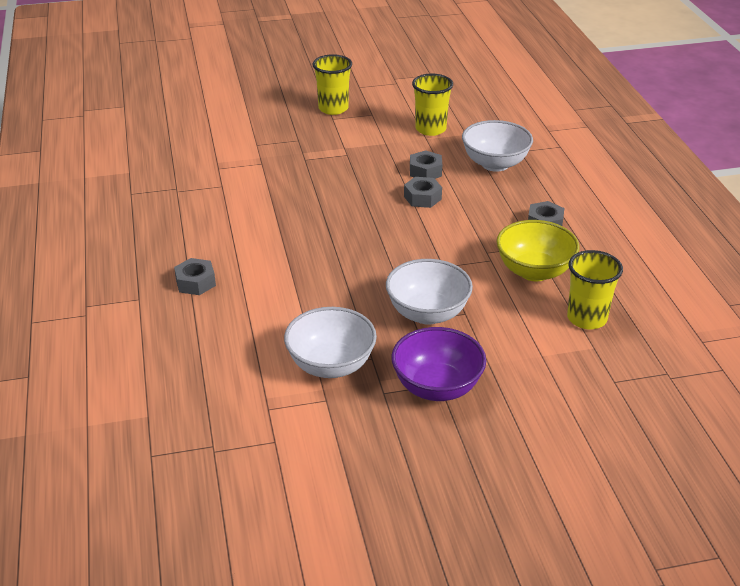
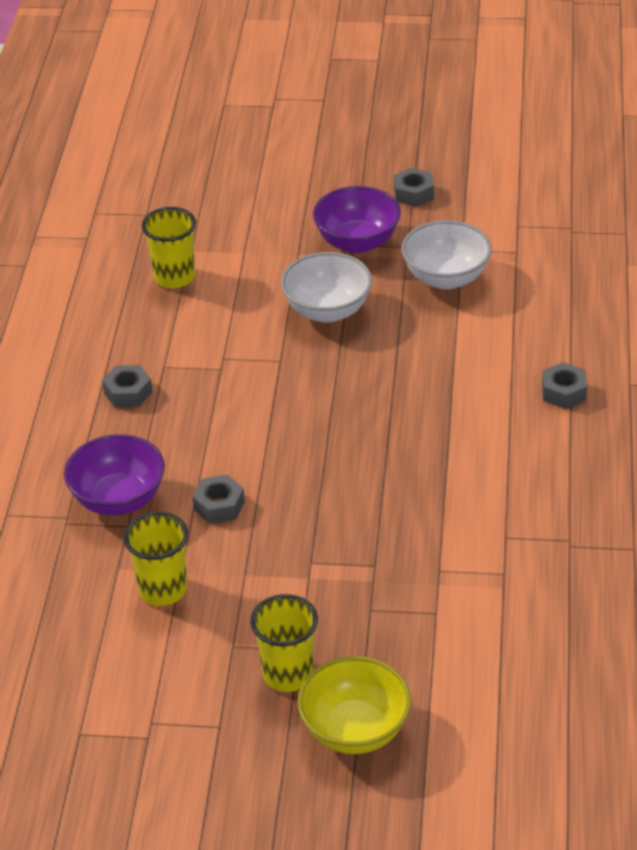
camera: 160 degrees left, 5 degrees up
(422, 198) = (249, 461): grey nut -> grey nut (413, 193)
(495, 164) = (118, 499): white bowl -> purple bowl
(534, 271) = (187, 335): yellow bowl -> yellow bowl (355, 730)

